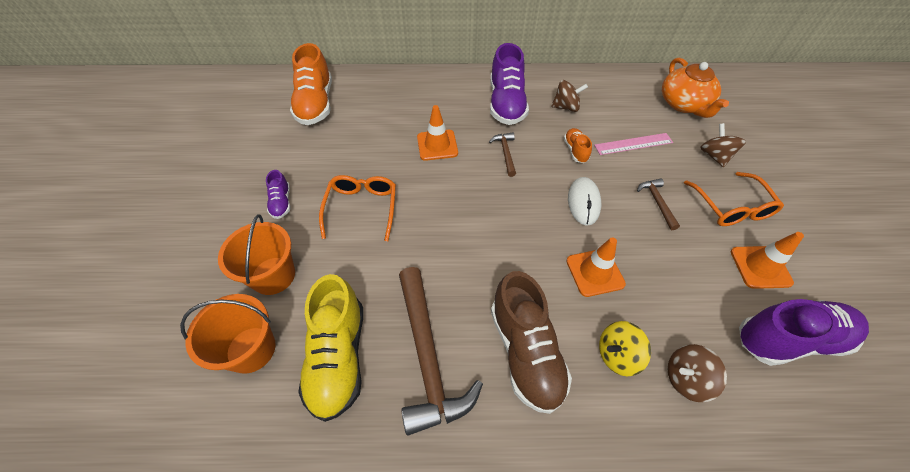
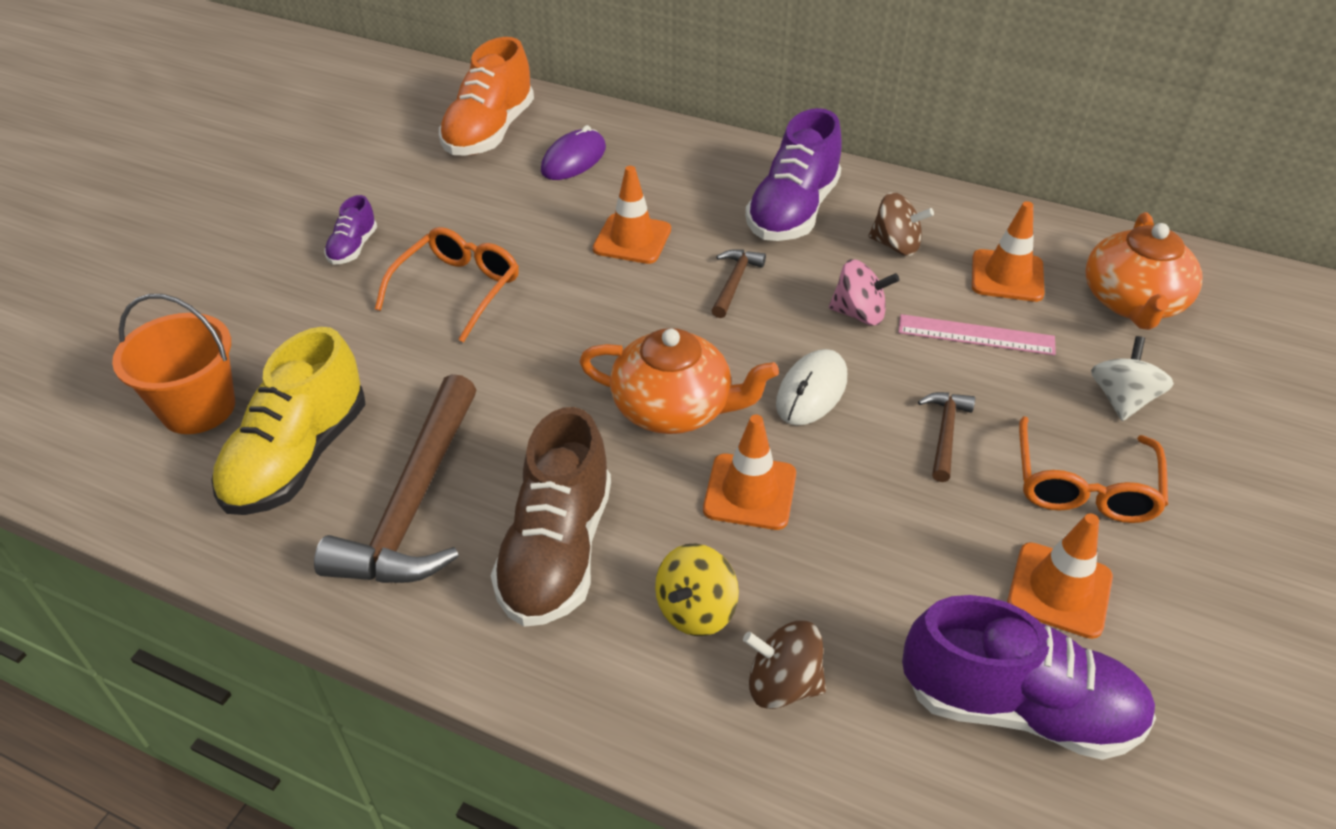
camera: 25 degrees right, 10 degrees down
(273, 275) = (282, 333): orange bucket -> none
(374, 107) = (573, 159): none -> purple mouse
(525, 238) = (674, 408): none -> orange teapot
(575, 151) = (859, 314): orange shoe -> pink spinning top
(617, 355) = (695, 610): yellow spinning top -> yellow spinning top turned 60 degrees counterclockwise
(624, 108) = (1007, 276): none -> orange traffic cone
(714, 156) = (1122, 400): brown spinning top -> white spinning top

